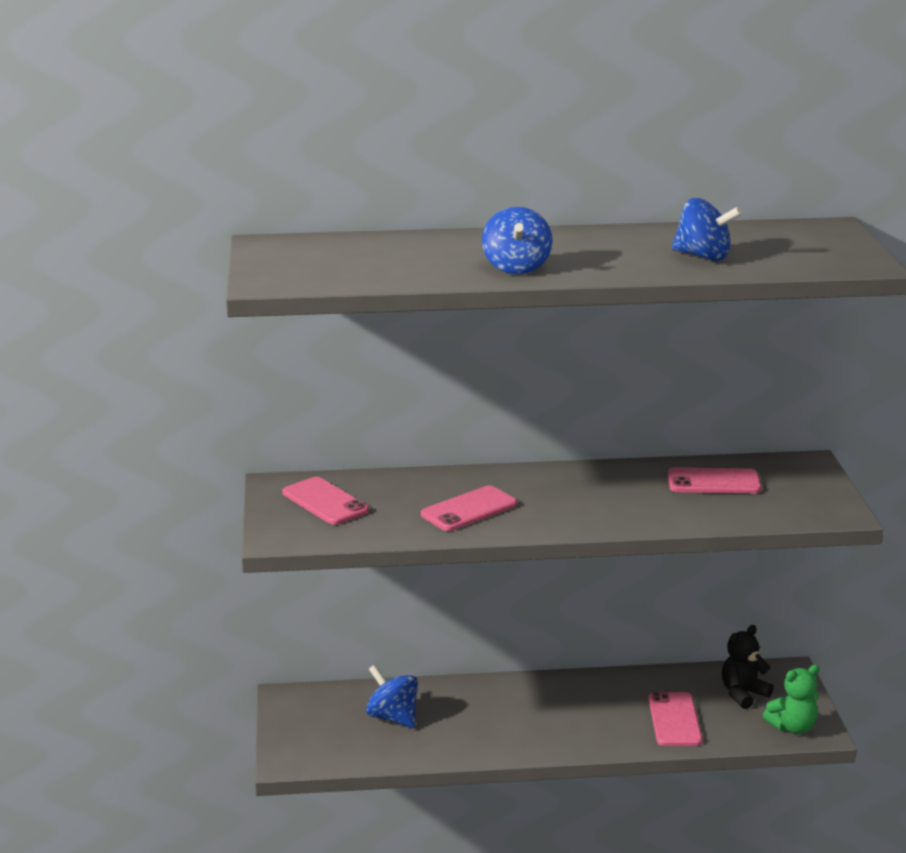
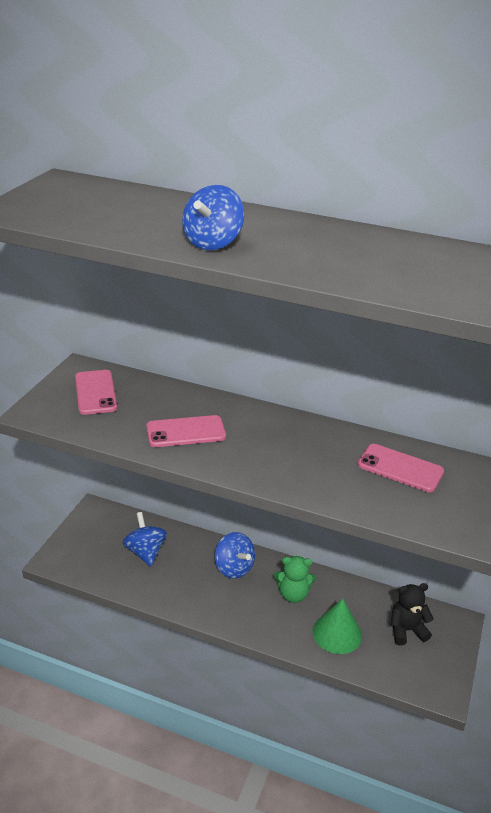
camera: 25 degrees right, 10 degrees up
(674, 720) = (337, 633): pink phone -> green cone
(703, 256) = (394, 271): blue spinning top -> blue spinning top (234, 568)
(792, 727) = (425, 678): green teddy bear -> green teddy bear (293, 594)

